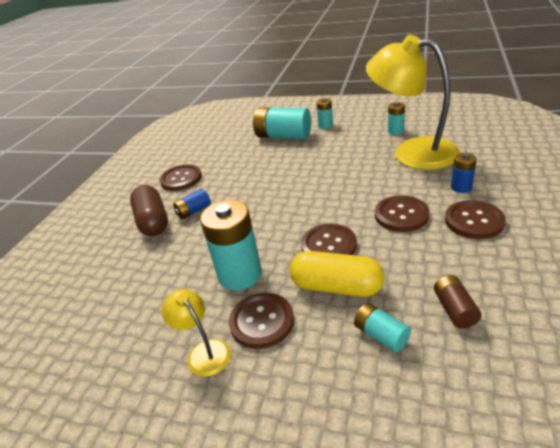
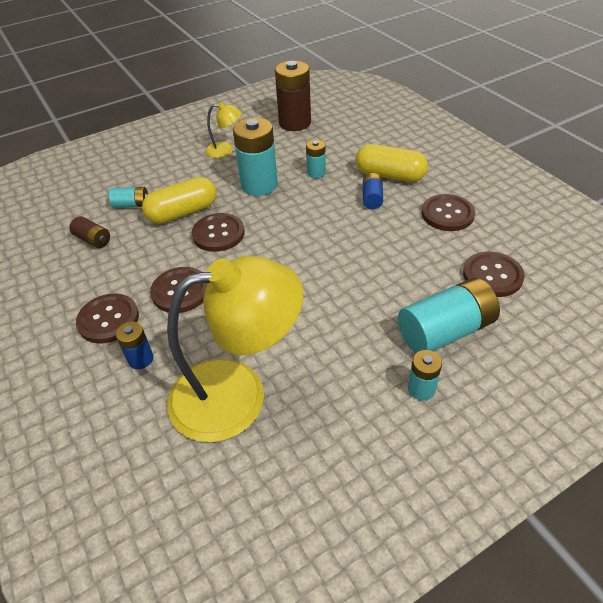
camera: 130 degrees right, 10 degrees up
(92, 340) = (295, 123): none -> brown battery
(153, 221) = (390, 175): brown capsule -> yellow capsule
(262, 321) = (210, 175): brown button -> brown button (492, 275)
(395, 131) = (300, 433): turquoise battery -> turquoise battery (316, 173)

